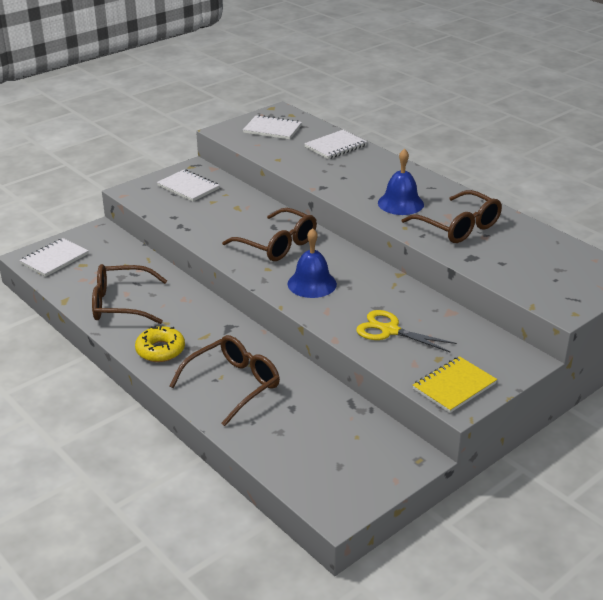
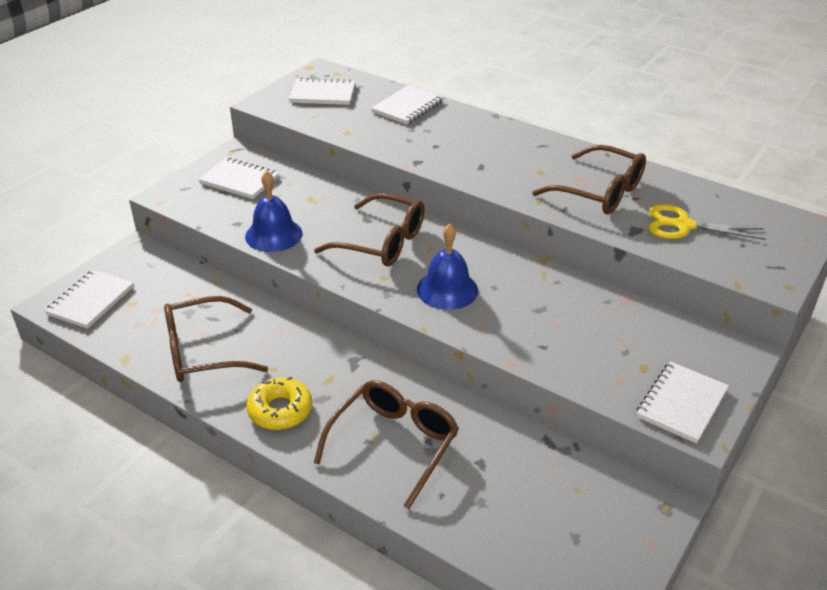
camera: 15 degrees left, 5 degrees up
(390, 330) = (569, 339): yellow scissors -> yellow scissors (683, 225)
(400, 203) = (518, 171): blue bell -> blue bell (273, 235)
(454, 386) = (681, 404): yellow notebook -> white notebook

